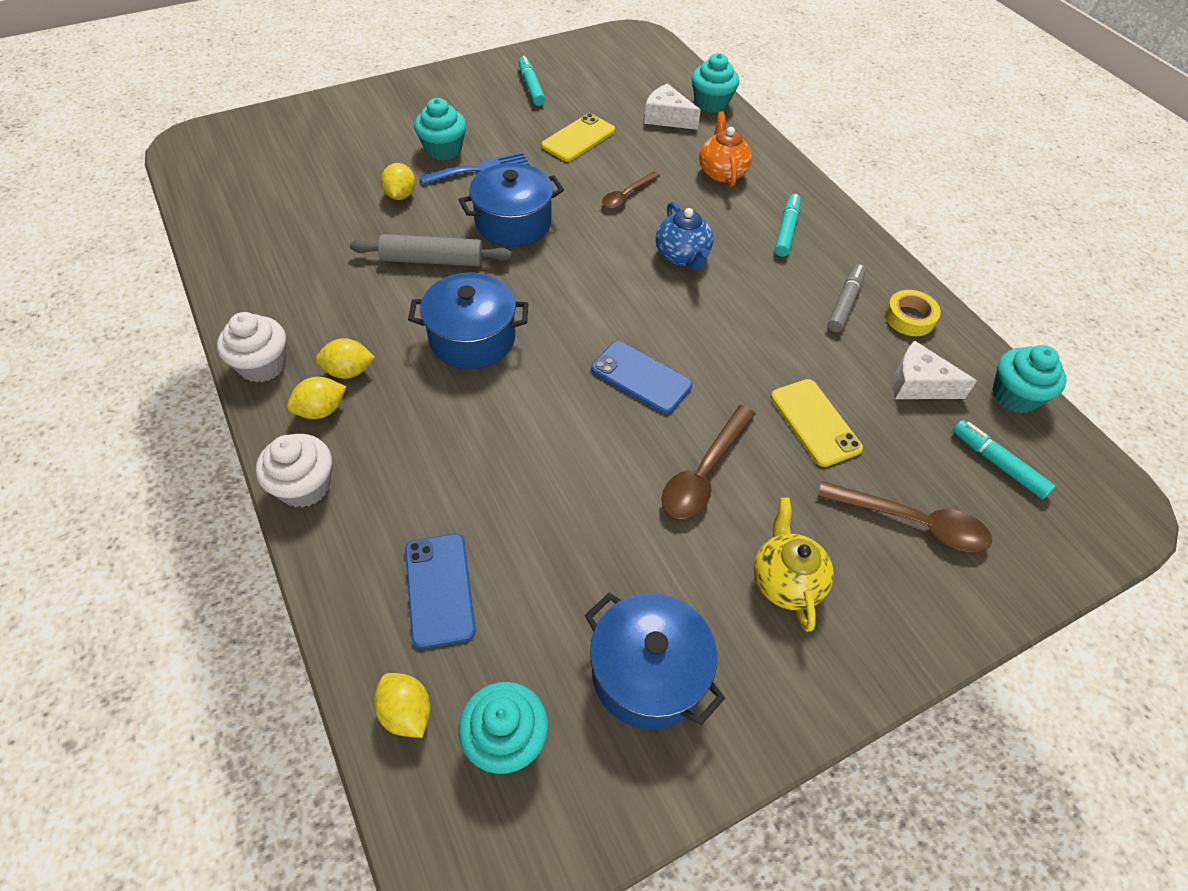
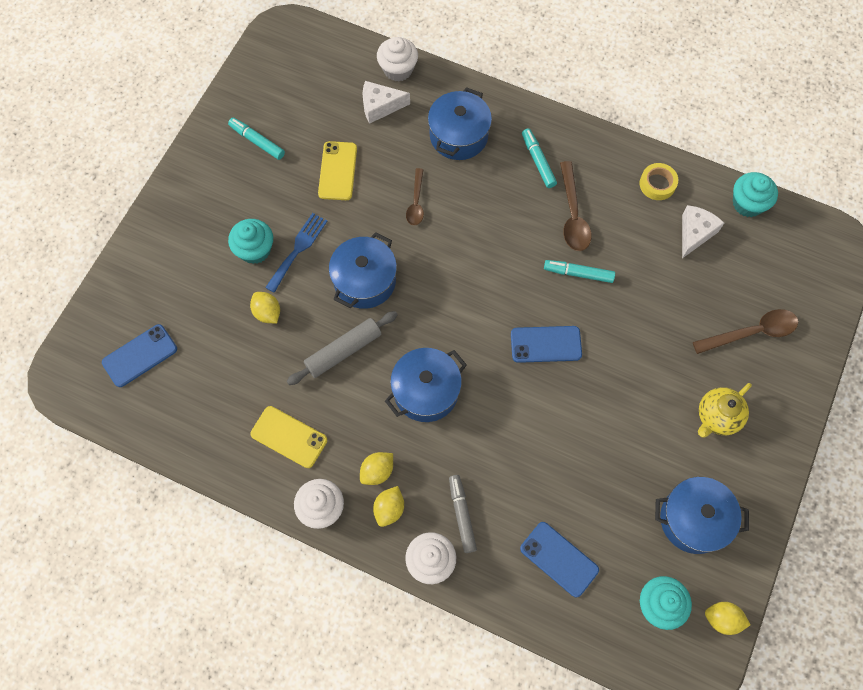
camera: 35 degrees left, 15 degrees up
(263, 162) = (140, 355): none -> blue phone
(406, 712) = (603, 631): yellow lemon -> yellow lemon (722, 619)
(682, 256) = (493, 231): blue teapot -> none
(704, 472) = (629, 383): brown spoon -> brown spoon (573, 215)
(711, 103) = (398, 69): turquoise cupcake -> white cupcake
(721, 172) = (458, 136): orange teapot -> blue pot
(785, 581) = (717, 417): yellow teapot -> yellow teapot turned 90 degrees counterclockwise
(815, 422) = (660, 303): yellow phone -> yellow phone (289, 437)
(845, 303) = (614, 199): grey marker -> grey marker (462, 515)
(918, 384) = (695, 233): white cheese -> white cheese turned 135 degrees clockwise
(997, 463) = (767, 260): turquoise marker -> turquoise marker (578, 273)

